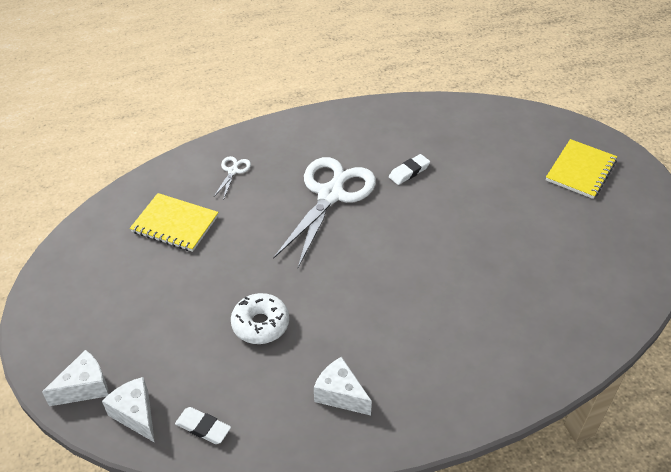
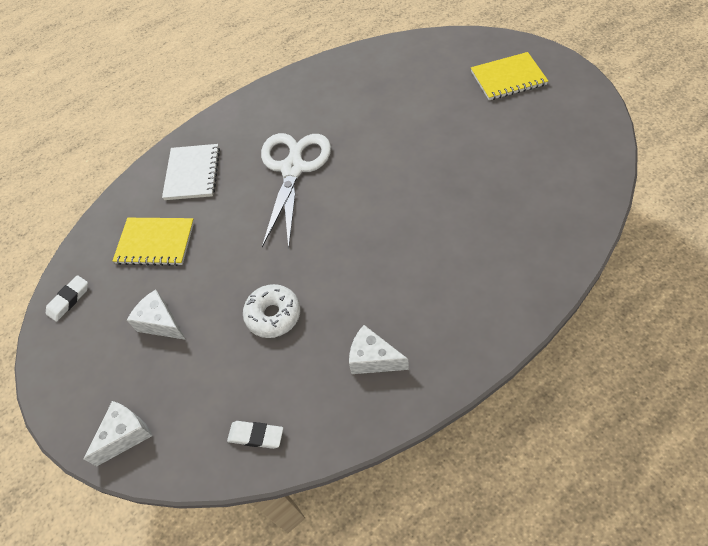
camera: 10 degrees left, 10 degrees up
(136, 414) = (186, 445): white cheese -> white cheese (161, 323)
(233, 171) = (192, 173): white scissors -> white notebook
(409, 172) = (356, 125): white eraser -> white eraser (69, 300)
(580, 170) = (508, 78): yellow notebook -> yellow notebook turned 60 degrees clockwise

